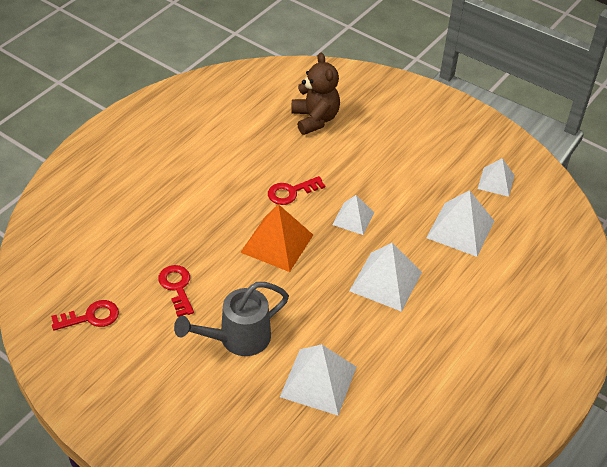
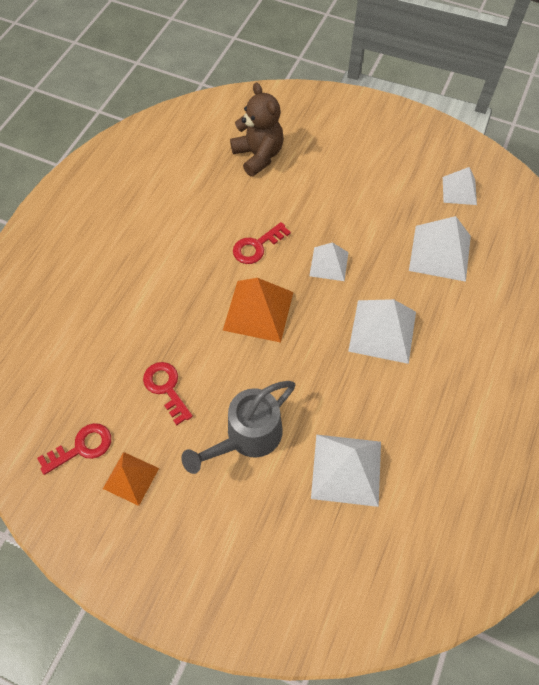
camera: 10 degrees left, 15 degrees up
(126, 349) = (131, 478): none -> orange pyramid

